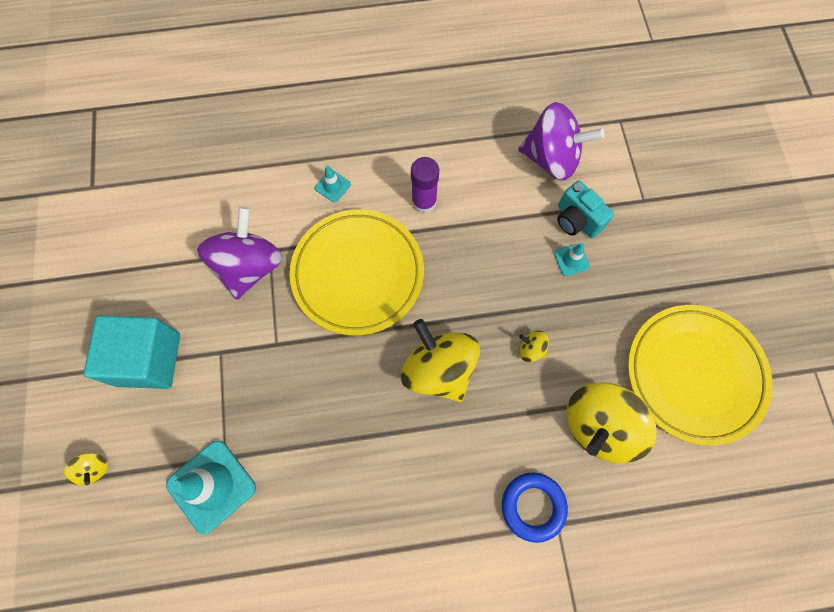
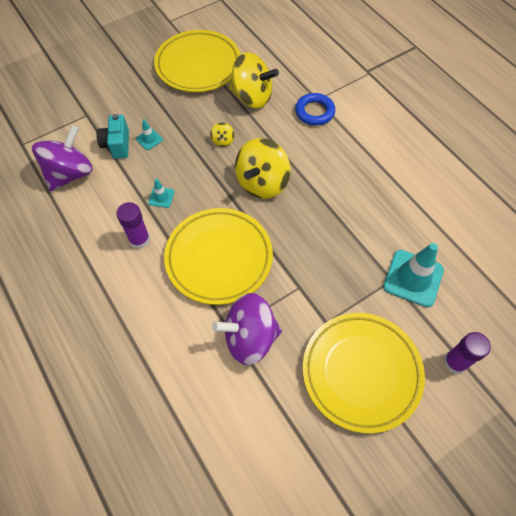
camera: 115 degrees left, 10 degrees down
(94, 469) = (455, 362): yellow spinning top -> purple glue stick
(148, 359) = (361, 372): turquoise cube -> yellow plate
(333, 186) = (151, 310): turquoise traffic cone -> turquoise traffic cone (161, 197)
(551, 158) = (70, 174): purple spinning top -> purple spinning top turned 45 degrees clockwise
(576, 220) = (117, 145): turquoise camera -> turquoise camera turned 150 degrees clockwise

